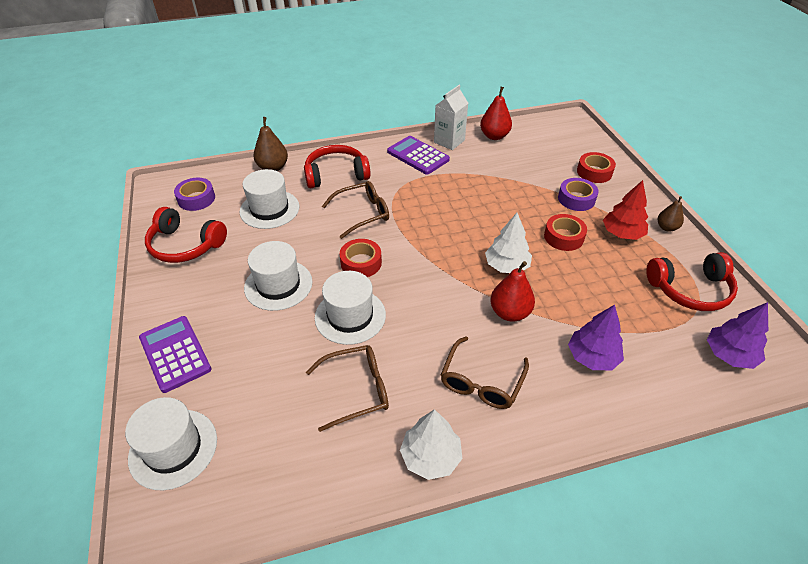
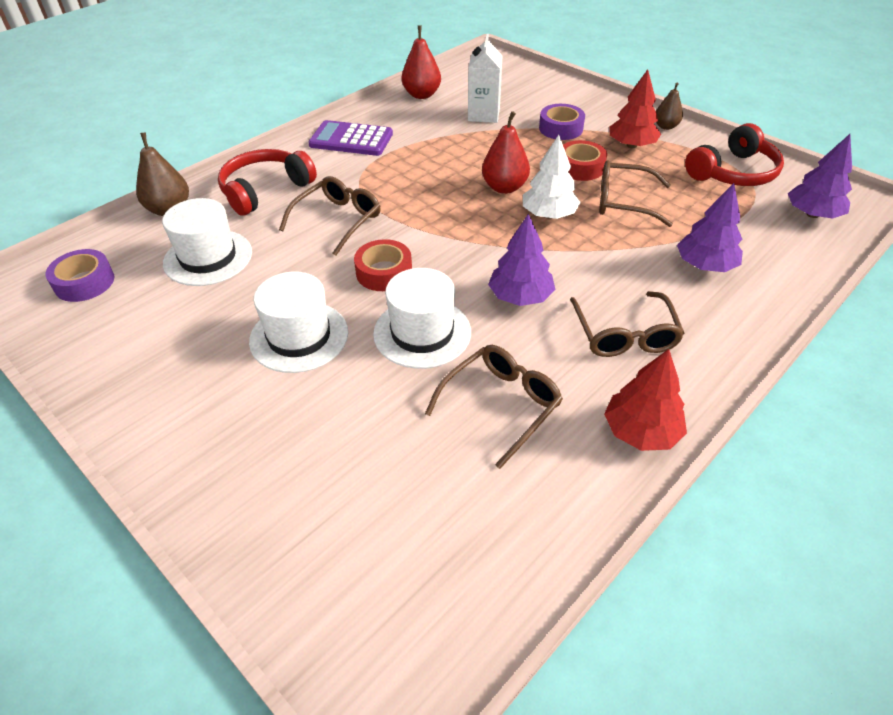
camera: 30 degrees left, 0 degrees up
(173, 448) = (326, 587): white hat -> none
(175, 354) = (224, 476): purple calculator -> none
(185, 245) = (119, 343): red headphones -> none
(430, 457) = (641, 431): white tree -> red tree
(433, 319) = (520, 296): none -> purple tree
(449, 141) = (375, 114): white carton -> white carton (483, 115)
(509, 313) = (592, 257): red pear -> red pear (504, 187)
(573, 279) = (624, 202): none -> brown glasses
(594, 172) = (555, 98): red tape -> none

